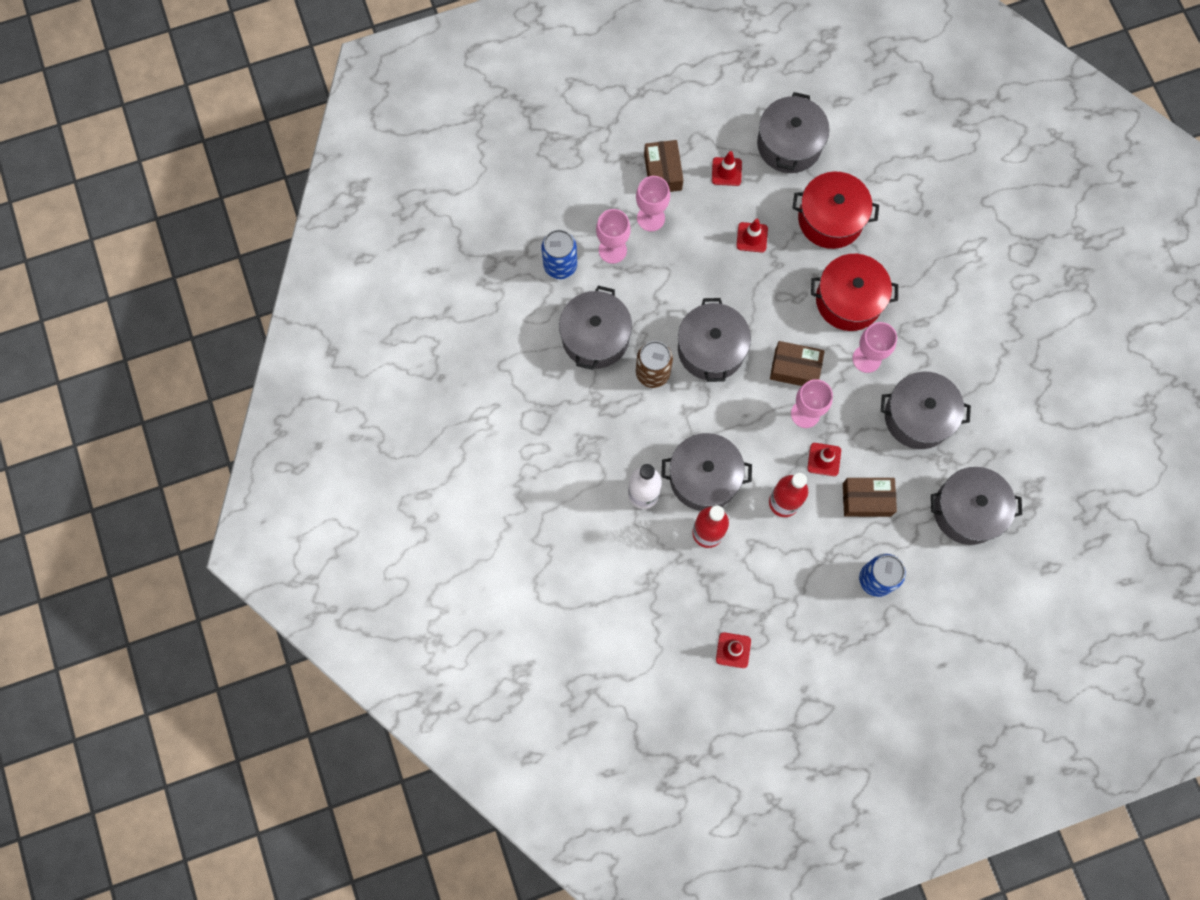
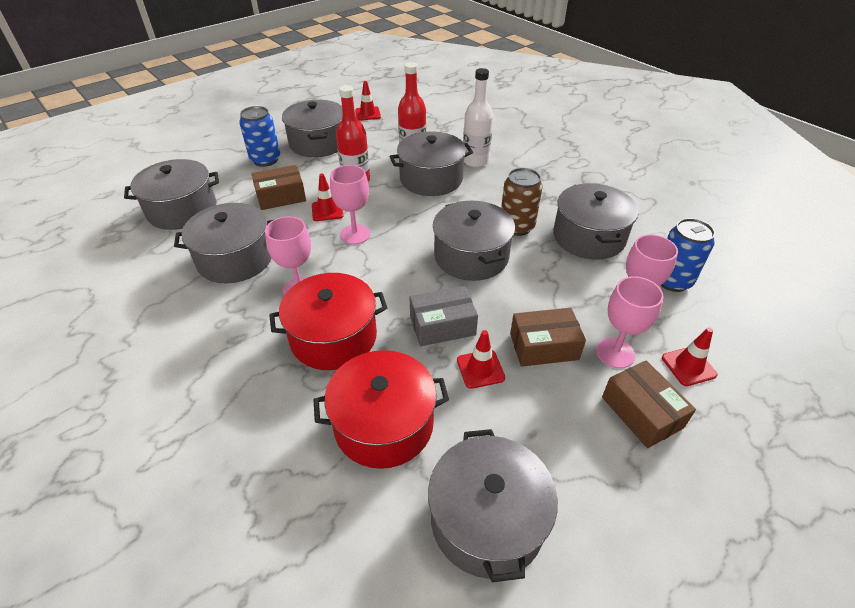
camera: 160 degrees right, 30 degrees down
(726, 171) = (558, 442): red traffic cone -> red traffic cone (688, 366)
(764, 283) = (442, 325): none -> grey box
(795, 368) = (377, 263): brown box -> brown box (544, 346)
(810, 596) = (318, 143): none -> grey pot

